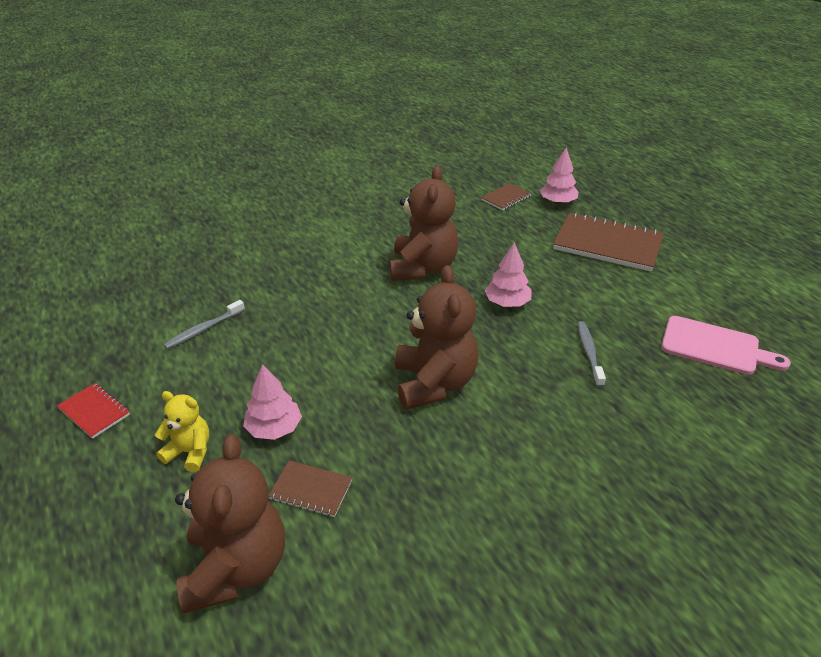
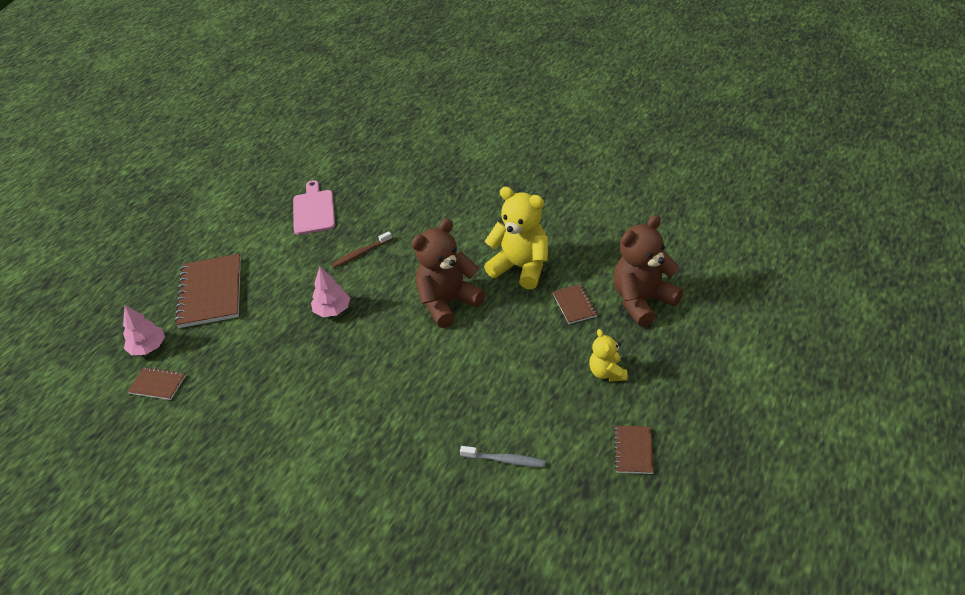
camera: 120 degrees left, 5 degrees up
(94, 412) = (633, 450): red notebook -> brown notebook
(274, 428) = (552, 349): pink tree -> none
(422, 268) = (319, 378): brown teddy bear -> none
(430, 478) = (521, 267): none -> yellow teddy bear
(589, 353) = (361, 253): grey toothbrush -> brown toothbrush

